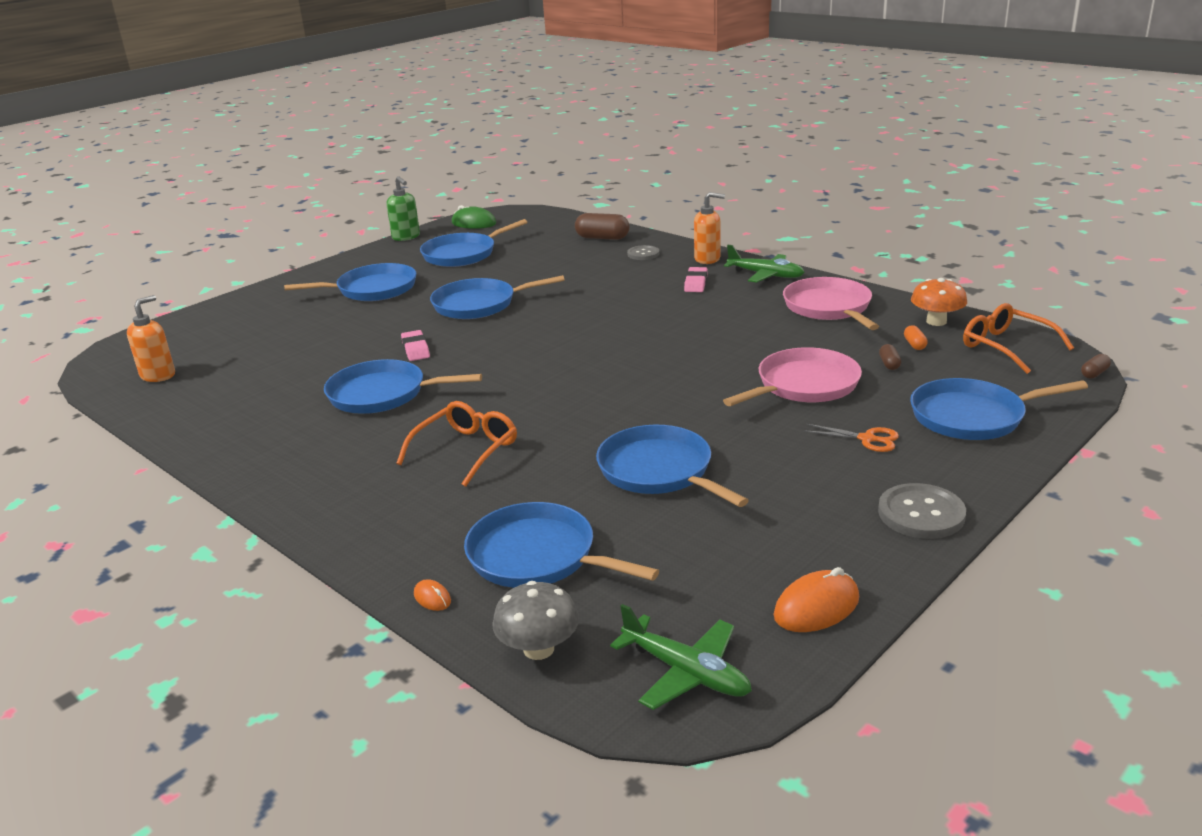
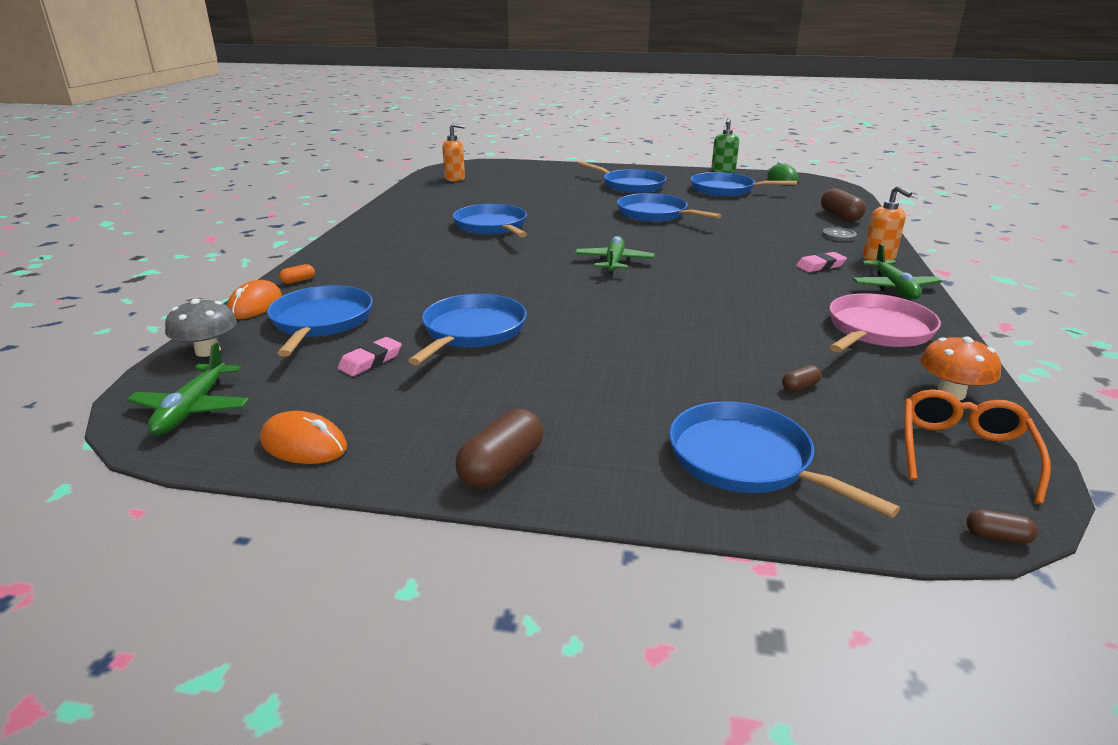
camera: 55 degrees right, 0 degrees up
(416, 349) = (563, 217): pink eraser -> pink eraser (370, 361)
(432, 598) = (255, 305): orange mouse -> orange mouse, size x1.96
(466, 450) = (442, 266): orange glasses -> none
(577, 360) = (614, 262): none -> green plane
(803, 385) = (691, 354): pink pan -> none
(867, 439) = (622, 408): orange scissors -> none
(914, 344) = (869, 392): orange capsule -> orange capsule (298, 281)
(921, 514) = (501, 467): grey button -> brown capsule

